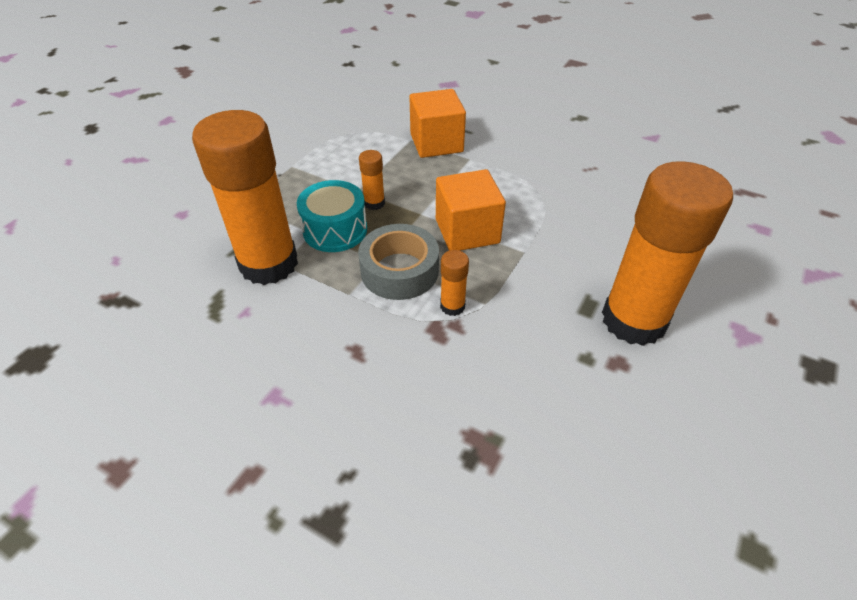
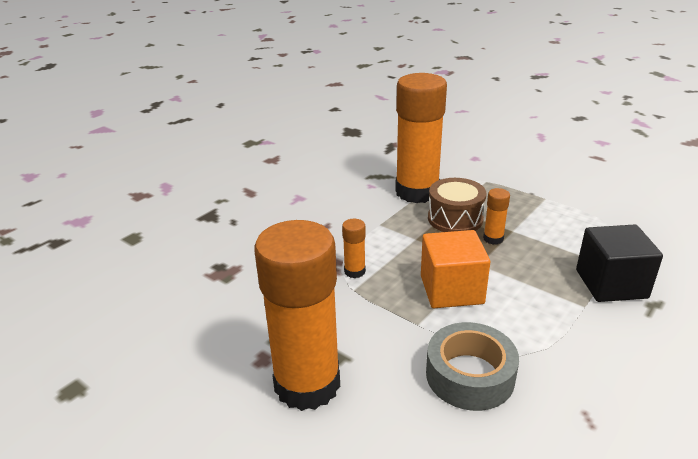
camera: 100 degrees right, 15 degrees down
(335, 230) = (455, 219): turquoise drum -> brown drum
(399, 270) = (401, 248): grey tape -> grey tape (470, 375)
(436, 143) = (611, 284): orange cube -> black cube

